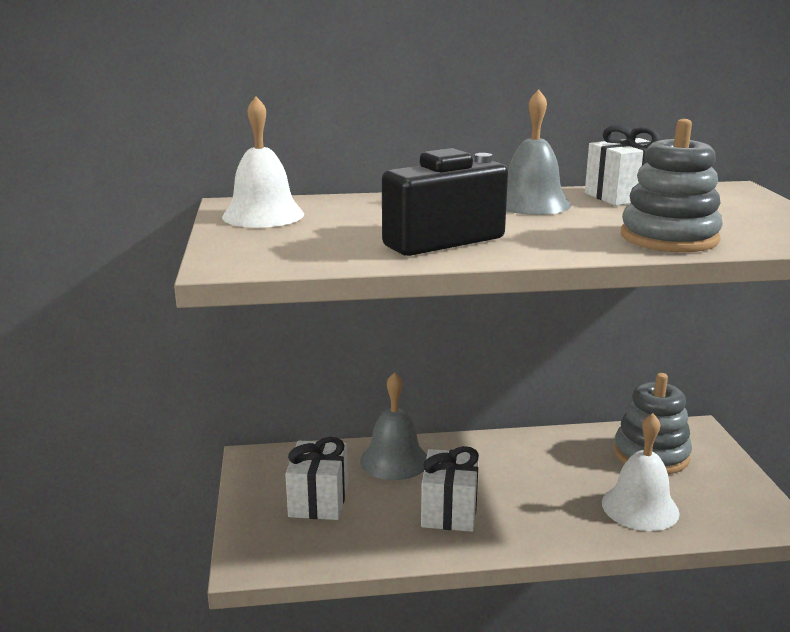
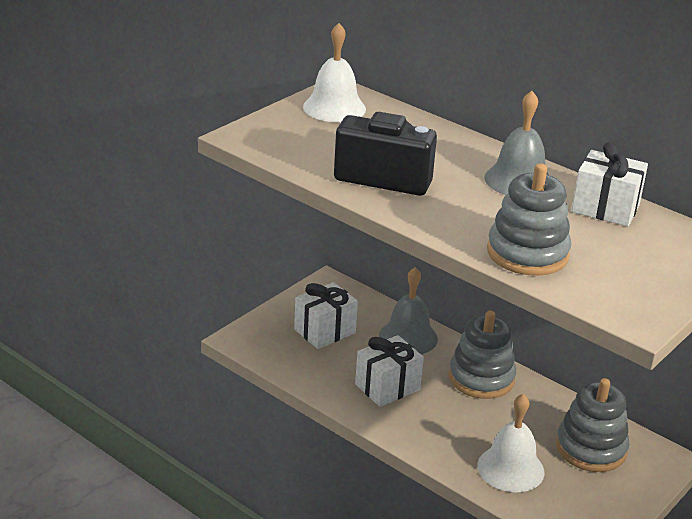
camera: 45 degrees right, 10 degrees up
(500, 455) = (481, 378): none -> grey stacking toy

